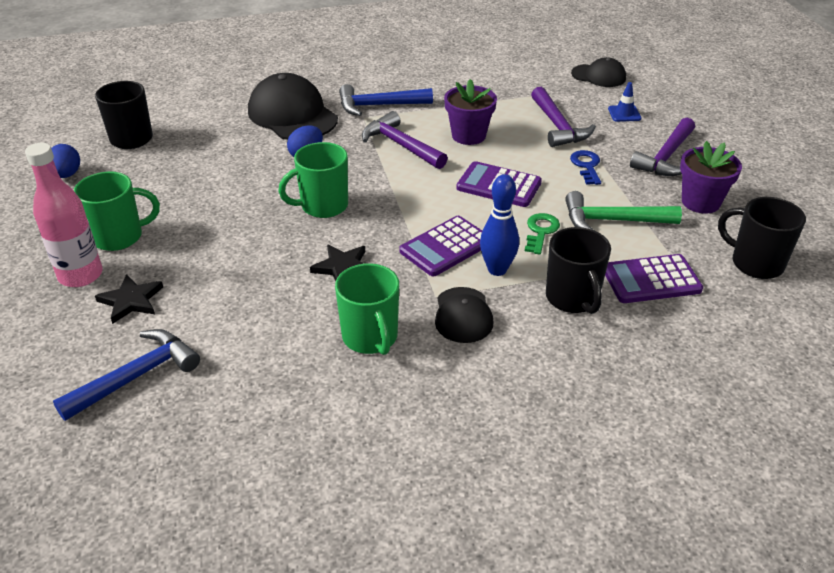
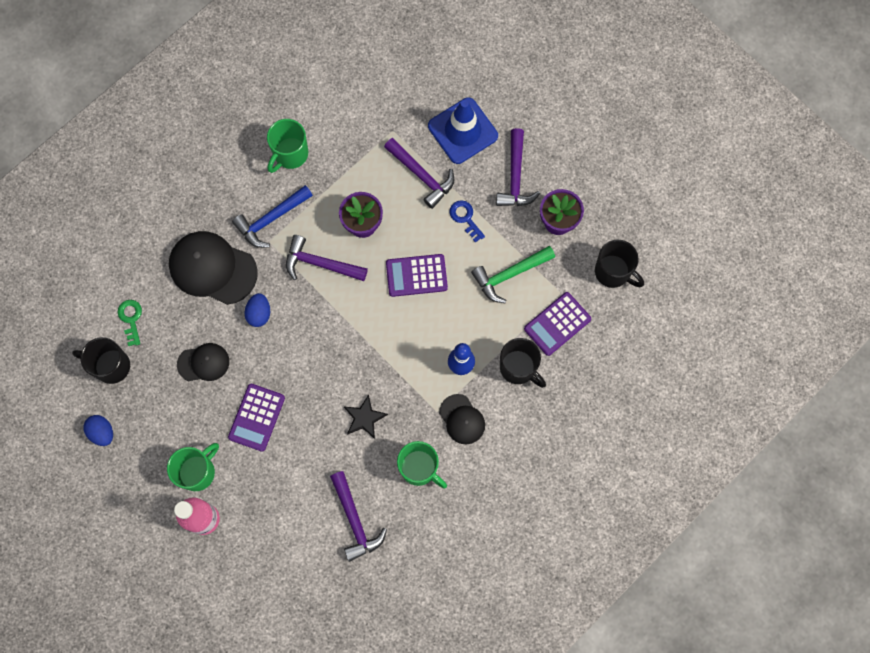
camera: 30 degrees left, 35 degrees up
(131, 301) = (255, 521): black star -> none
(137, 376) = (308, 573): blue hammer -> none
(244, 352) = (355, 521): none -> purple hammer
(323, 206) = (311, 365): green mug -> green mug (290, 154)
(445, 247) = (417, 362): purple calculator -> purple calculator (256, 417)
(540, 231) = (469, 312): green key -> green key (131, 319)
(598, 76) = (419, 81): black cap -> black cap (203, 363)
(624, 114) = (463, 131): blue traffic cone -> blue traffic cone, size x2.27
(755, 263) = (613, 272): black mug -> black mug turned 150 degrees counterclockwise

